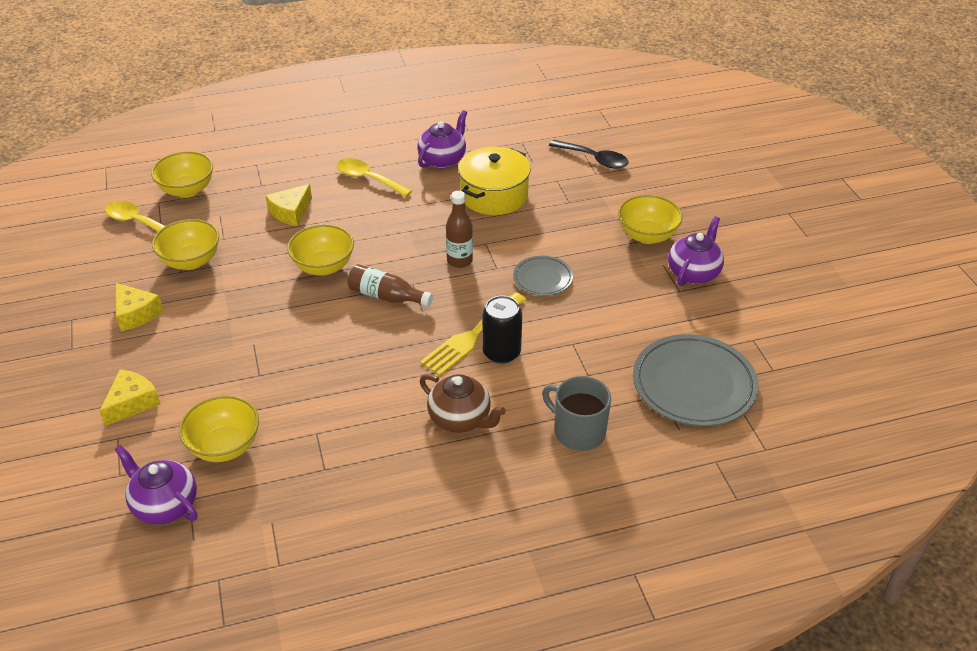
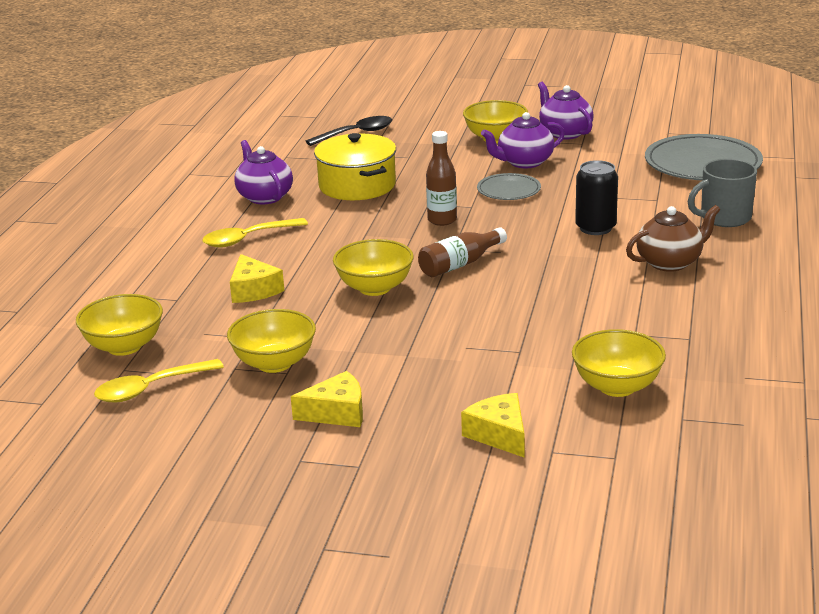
camera: 60 degrees left, 15 degrees down
(164, 505) = (681, 434): purple teapot -> purple teapot (524, 162)
(471, 336) = (560, 236): yellow fork -> none

